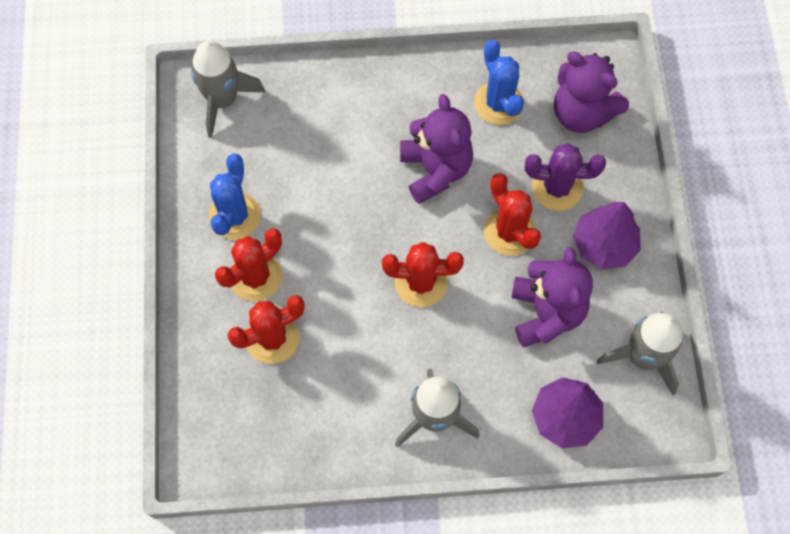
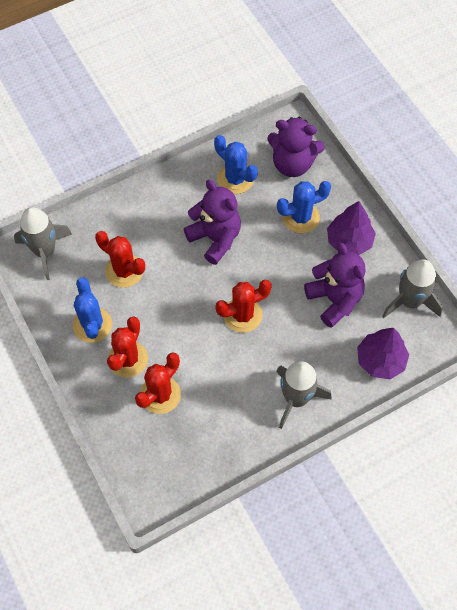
camera: 25 degrees left, 5 degrees down
(509, 232) = (284, 258): red cactus -> red cactus (124, 271)
(557, 187) = (300, 217): purple cactus -> blue cactus

